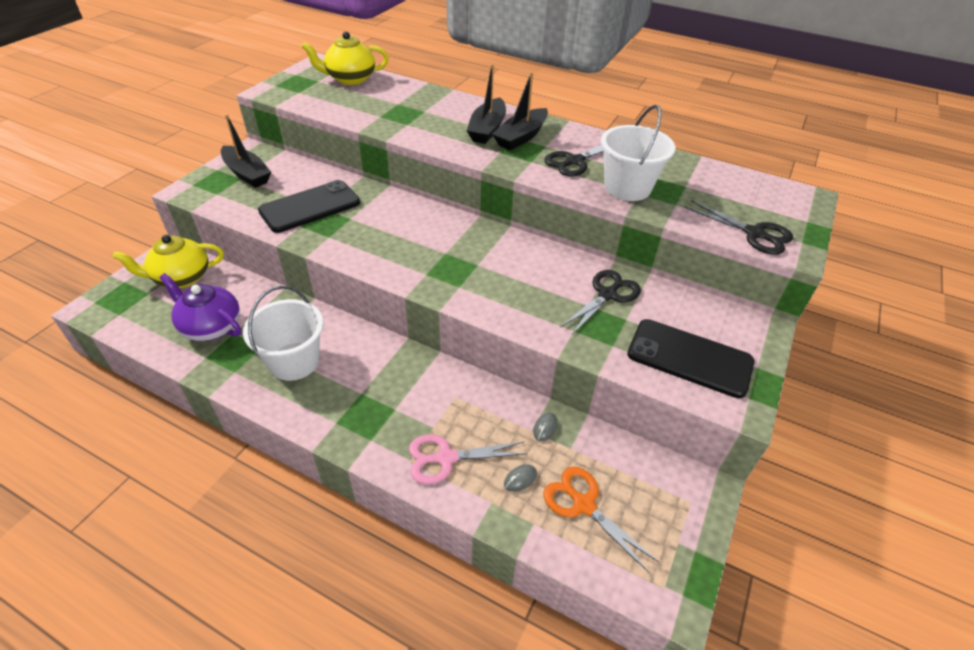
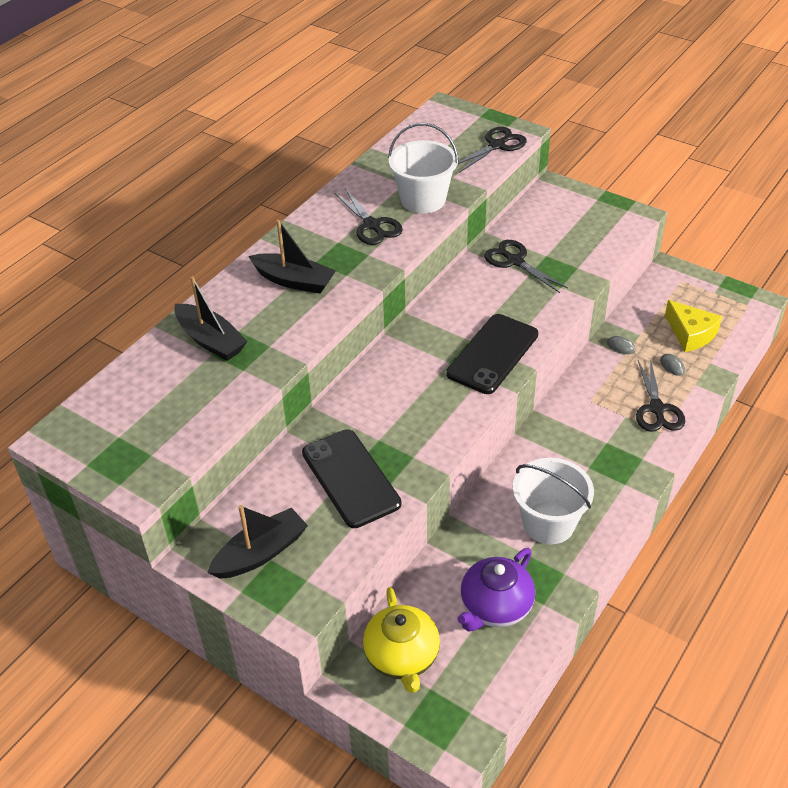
camera: 80 degrees left, 0 degrees up
(350, 79) = (123, 402): yellow teapot -> none
(446, 458) = (657, 409): pink scissors -> black scissors
(521, 137) = (316, 257): black boat -> black boat (211, 340)
(583, 504) = (690, 334): orange scissors -> yellow cheese
(689, 358) = (589, 230): black phone -> black phone (493, 354)

